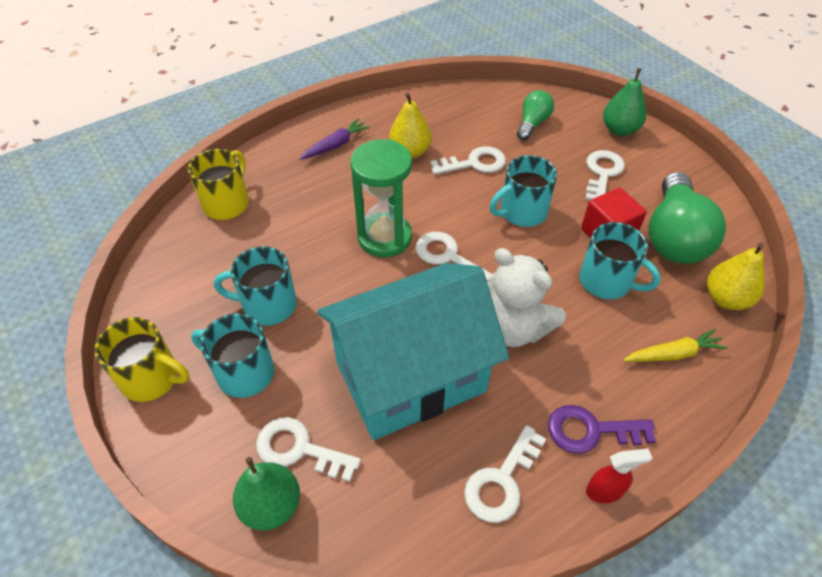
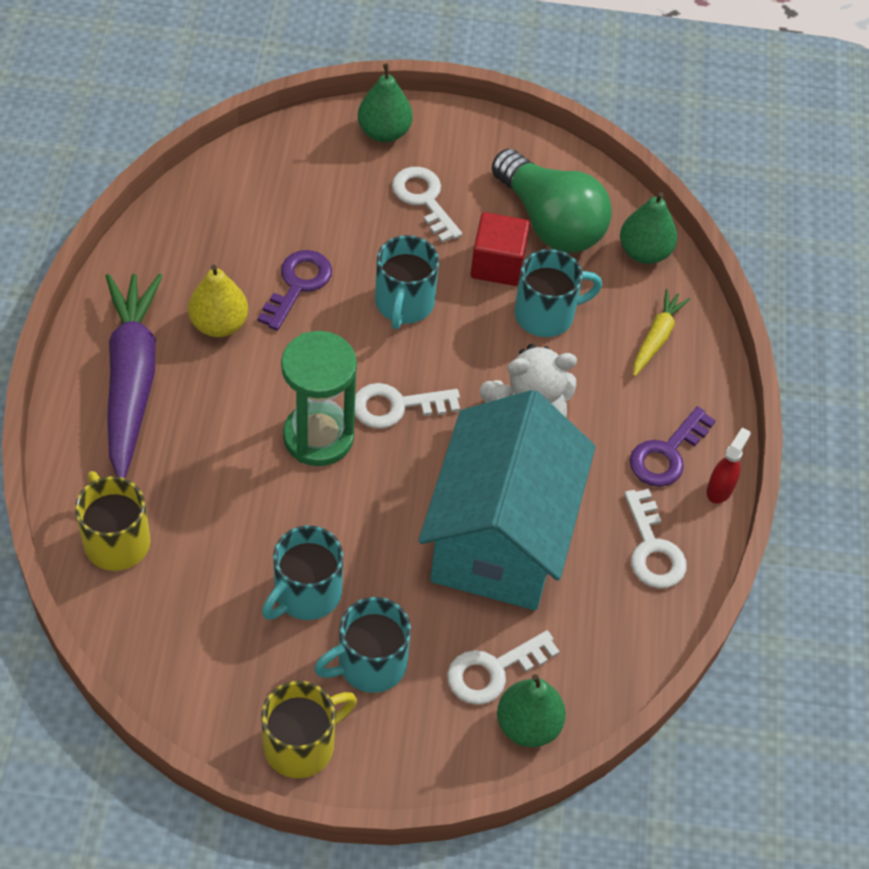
camera: 55 degrees left, 5 degrees up
(335, 145) = (131, 380): purple carrot -> purple carrot, size x2.08
(474, 163) = (298, 284): white key -> purple key
(532, 124) = (295, 190): green light bulb -> none
(725, 299) = (644, 252): yellow pear -> green pear

